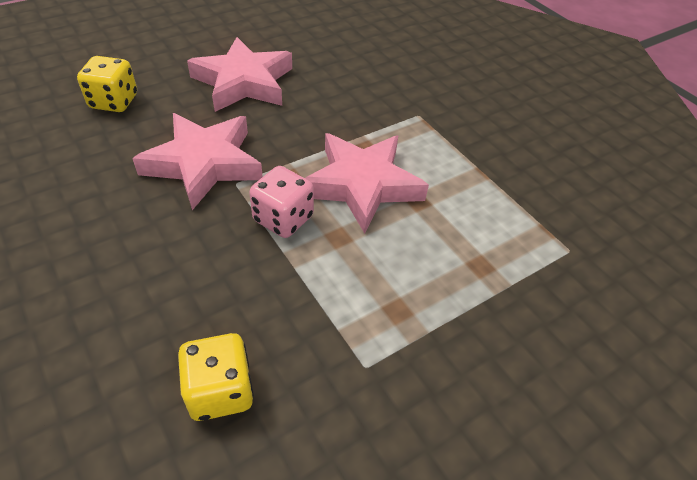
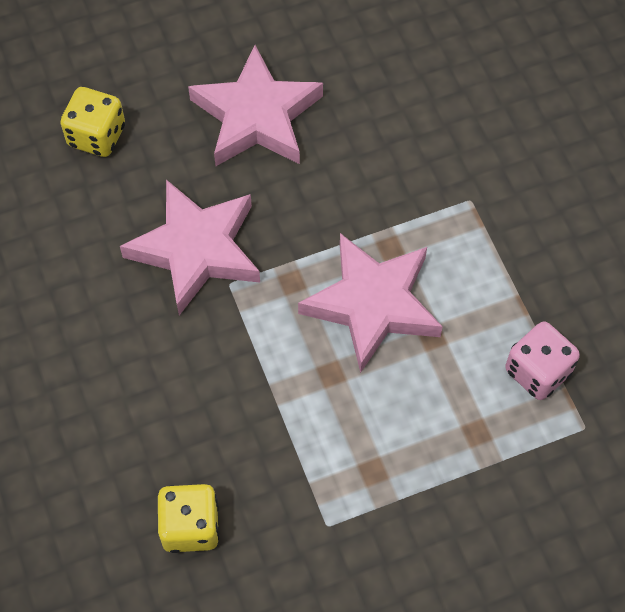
camera: 15 degrees right, 15 degrees up
(283, 219) = (275, 341): pink dice -> pink dice (537, 371)

